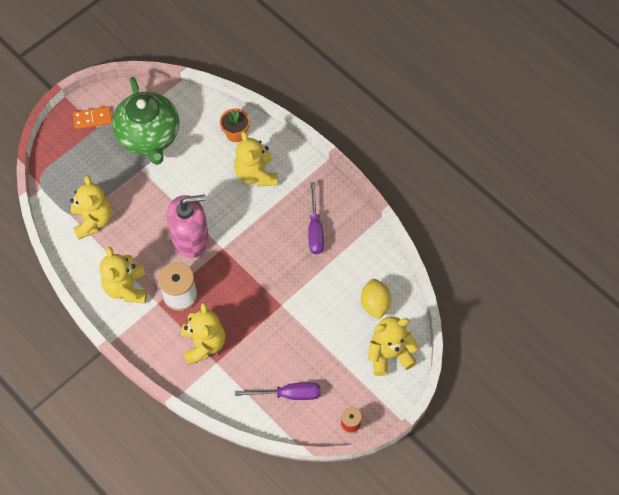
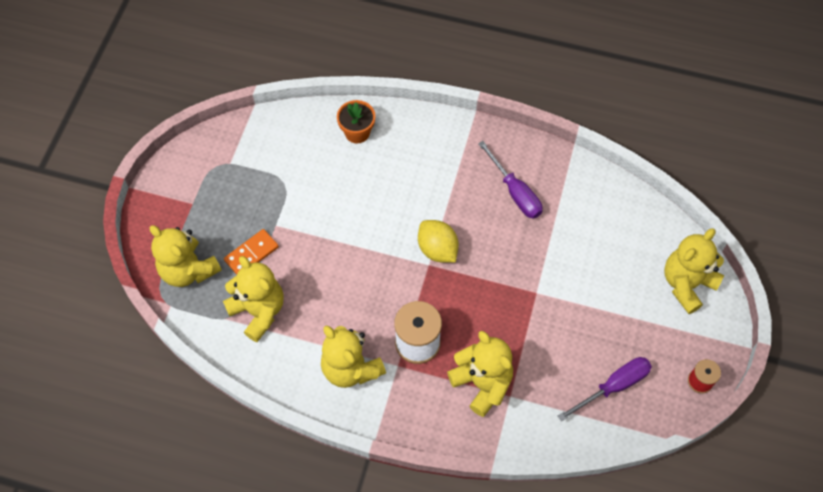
camera: 30 degrees left, 0 degrees up
(93, 118) = (180, 196): orange domino -> orange domino (251, 254)
(149, 136) = (260, 184): green teapot -> none
(190, 238) = (386, 273): pink soap dispenser -> none
(256, 174) = (410, 165): yellow teddy bear -> yellow teddy bear (188, 270)
(375, 304) = (633, 238): yellow lemon -> yellow lemon (437, 249)

